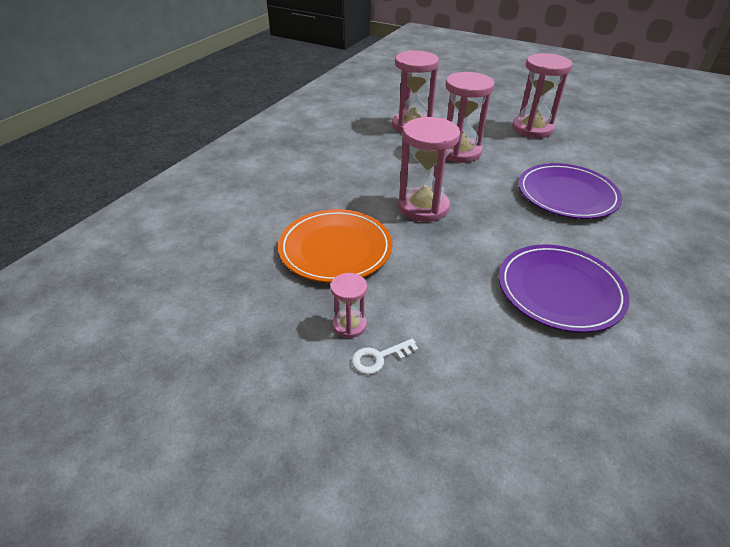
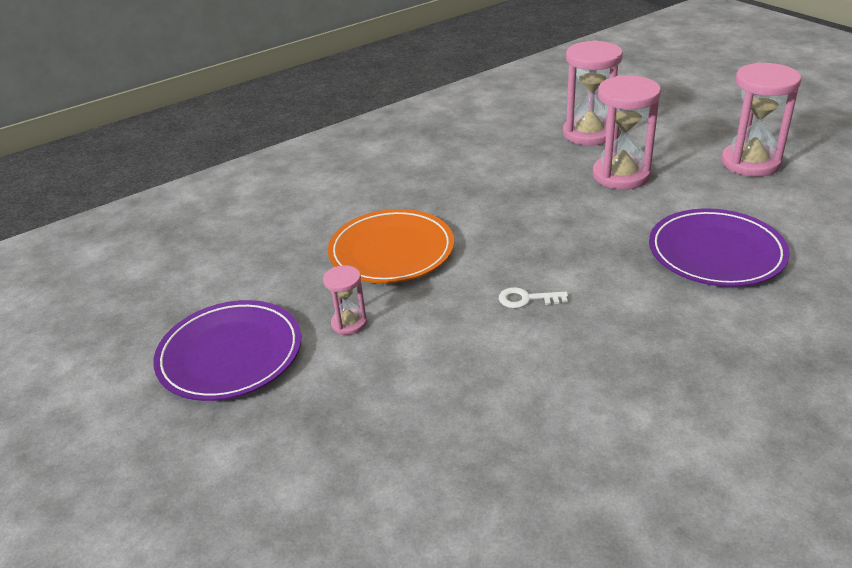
camera: 30 degrees right, 5 degrees down
(379, 358) = (353, 359): white key -> white key (526, 299)
(423, 207) = (520, 229): pink hourglass -> none
(559, 290) = (598, 352): purple plate -> purple plate (230, 354)

